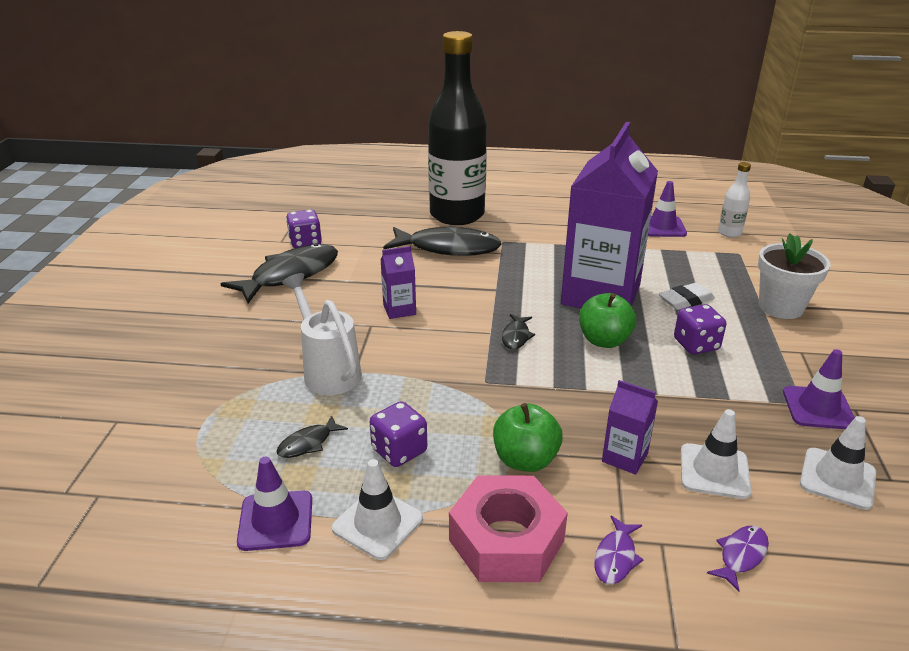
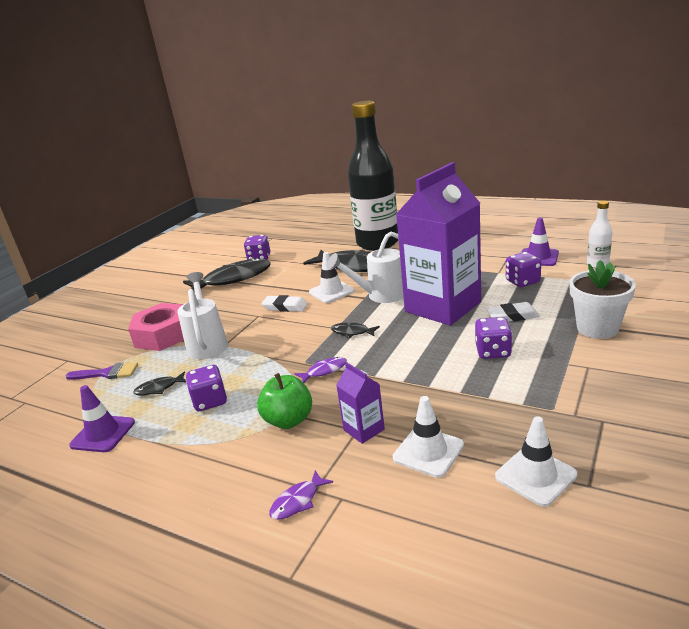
camera: 25 degrees right, 5 degrees down
(205, 432) = (107, 373): none -> purple brush
(377, 523) = (159, 446): white traffic cone -> white traffic cone (331, 292)
(399, 310) = (285, 307): purple carton -> white eraser
(506, 540) = (231, 473): pink nut -> pink nut (163, 335)
(515, 285) = (381, 295): none -> white watering can
(516, 336) = (352, 332): black fish -> black fish turned 75 degrees clockwise
(604, 340) = (418, 341): green apple -> none
(666, 257) = (522, 281): none -> purple dice
(741, 555) = (397, 521): purple fish -> purple fish (324, 371)
(818, 408) = (565, 415): purple traffic cone -> none

